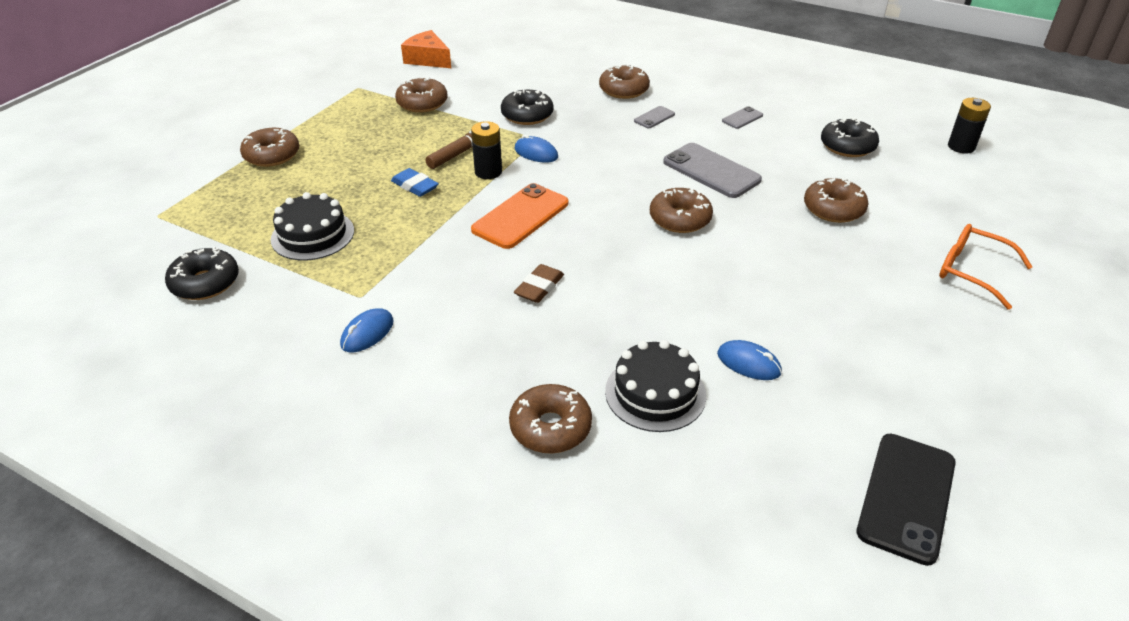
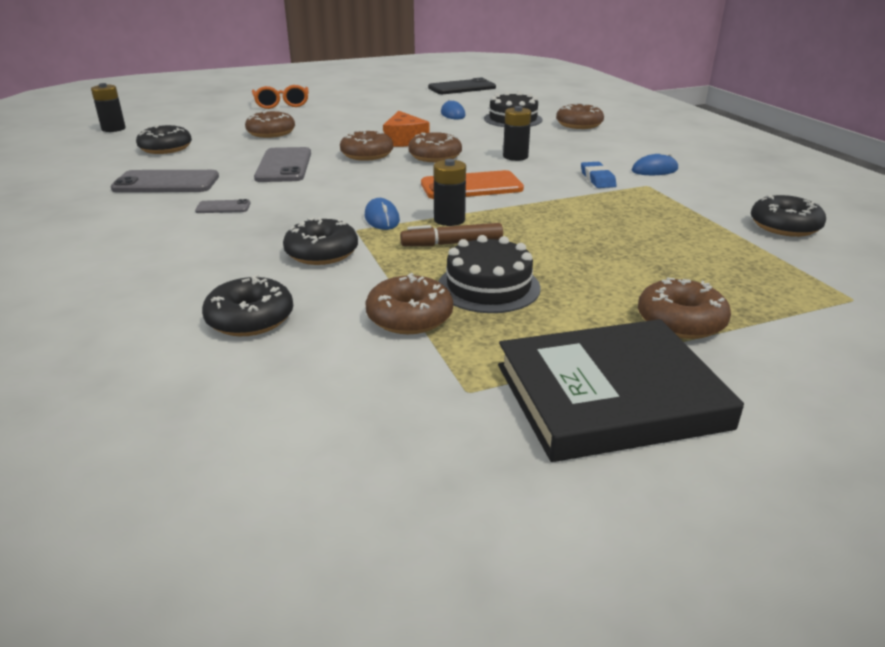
camera: 140 degrees left, 10 degrees down
(293, 107) = (609, 396): none -> black book
(312, 235) = (666, 228): black cake -> black cake (488, 287)
(415, 186) = (533, 232): blue eraser -> blue eraser (597, 179)
(428, 59) = (283, 401): orange cheese -> orange cheese (404, 140)
(496, 75) = (250, 319): none -> black donut
(539, 287) = (515, 157): brown eraser -> black battery
(623, 90) = (177, 239): brown donut -> brown donut (435, 156)
(742, 118) = (166, 183): grey phone -> grey phone, size x2.05

